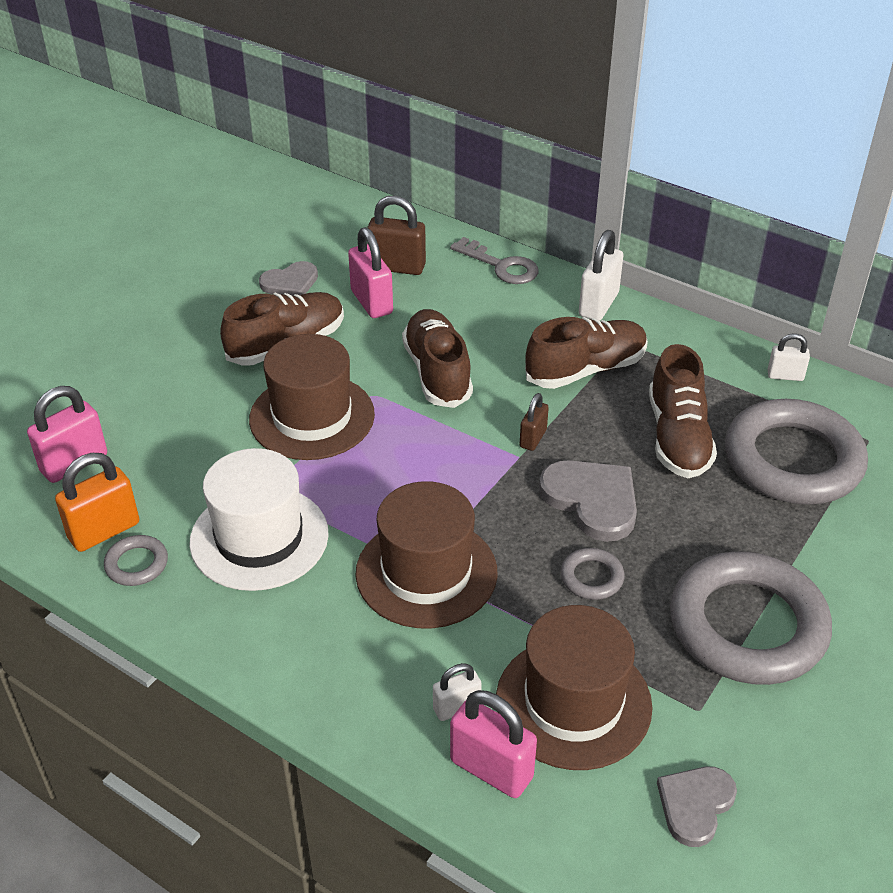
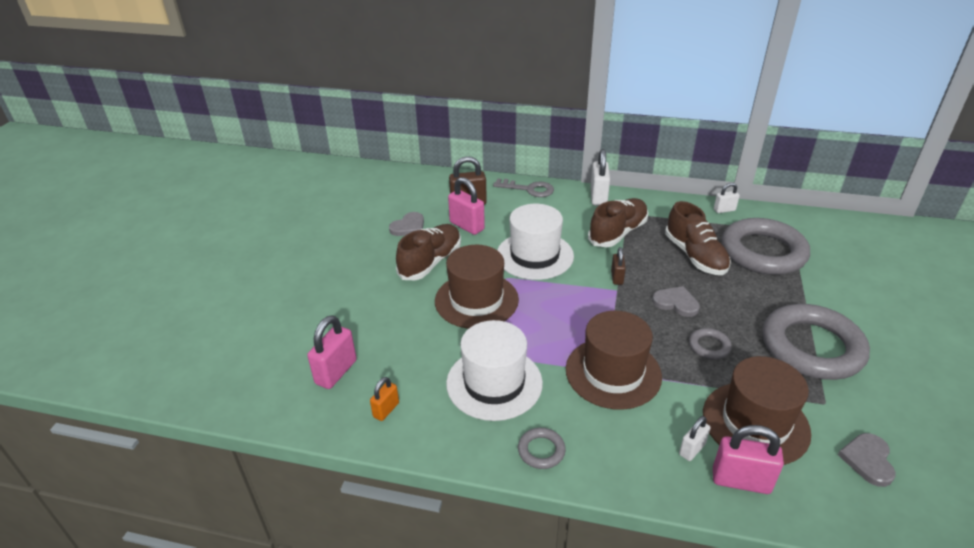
camera: 20 degrees left, 5 degrees down
(104, 531) = (386, 410): orange padlock -> orange padlock, size x0.59
(137, 564) = (423, 425): grey ring -> grey ring (541, 450)
(437, 372) = (534, 255): brown shoe -> white hat
(592, 500) = (676, 303): grey heart -> grey heart, size x0.66

